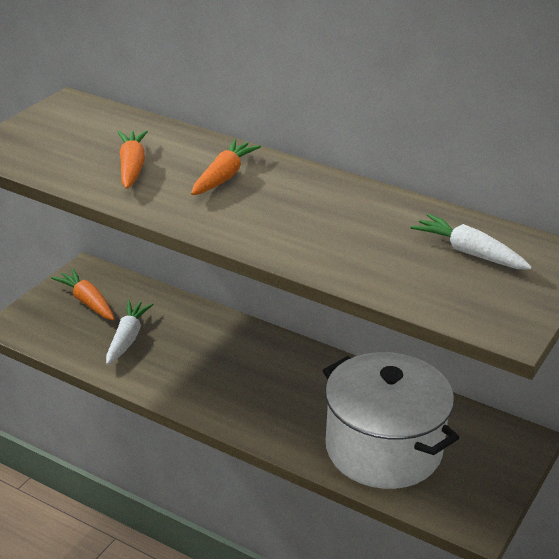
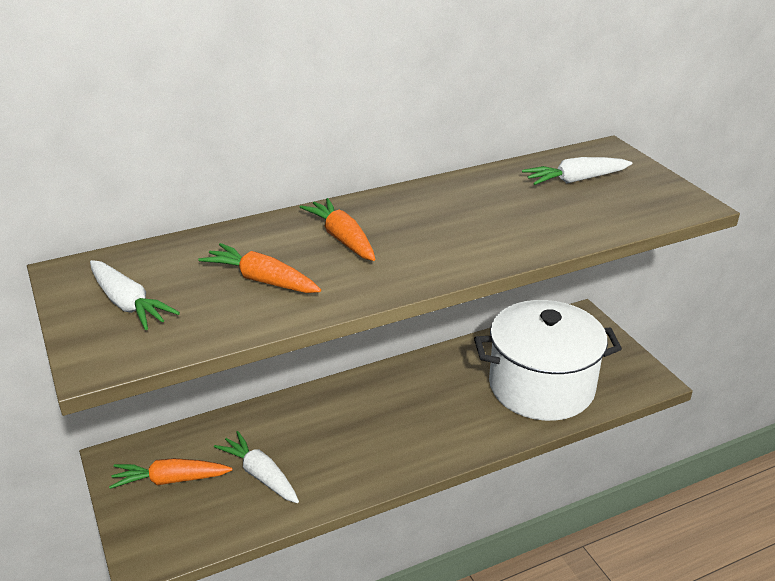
camera: 55 degrees left, 0 degrees up
(55, 134) = (128, 304): none -> white carrot

